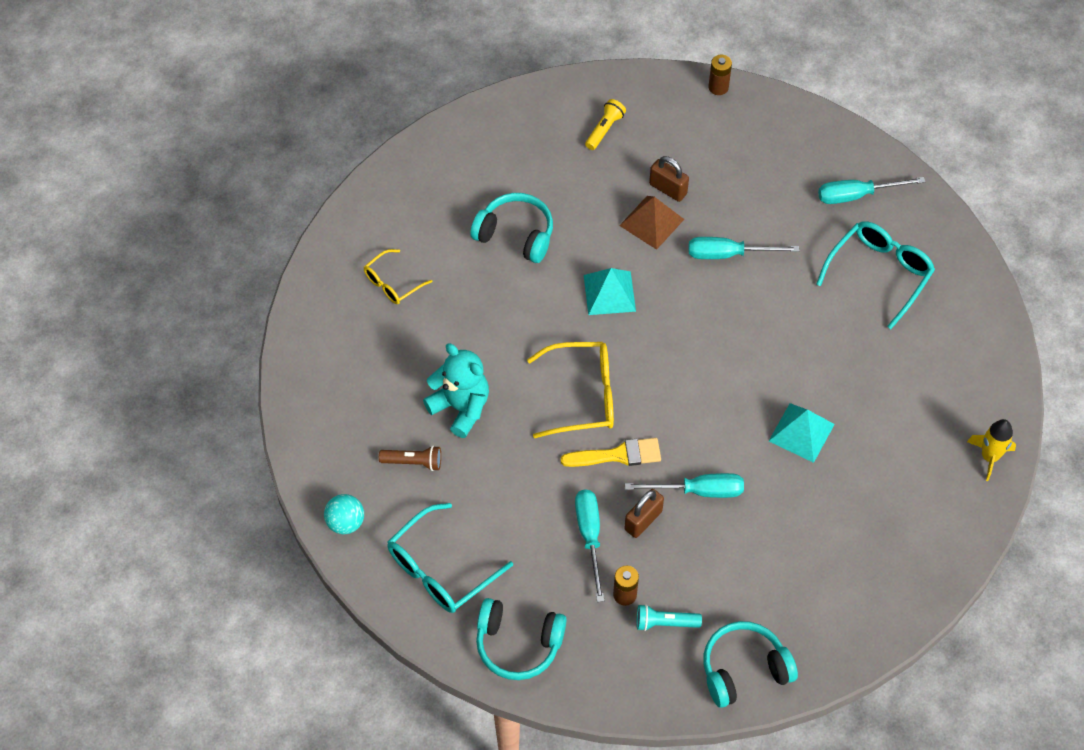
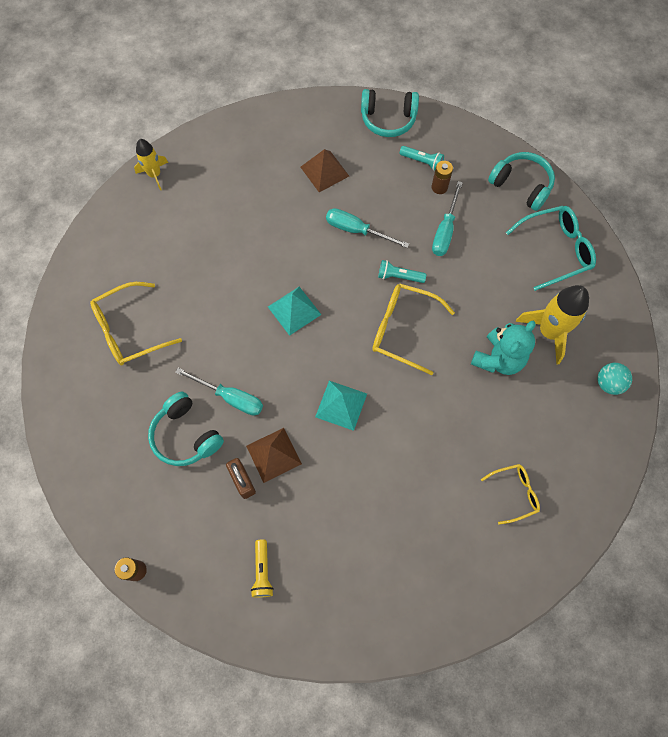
camera: 155 degrees left, 10 degrees up
(345, 522) = (613, 308): turquoise ball -> turquoise ball (608, 383)
(413, 462) = (549, 332): brown flashlight -> yellow rocket
(460, 408) = (498, 359): turquoise teddy bear -> turquoise teddy bear turned 120 degrees counterclockwise
(515, 235) = (391, 494): turquoise headphones -> turquoise headphones (186, 435)
(604, 129) = (262, 571): yellow flashlight -> yellow flashlight turned 60 degrees counterclockwise
(617, 455) = (399, 276): yellow brush -> turquoise flashlight
(643, 520) = (404, 227): brown padlock -> none
(784, 553) = (324, 171): none -> brown pyramid
(801, 432) = (264, 240): turquoise pyramid -> turquoise pyramid (294, 310)
(856, 195) = (97, 404): turquoise screwdriver -> none
(879, 273) = (129, 330): turquoise glasses -> yellow glasses

